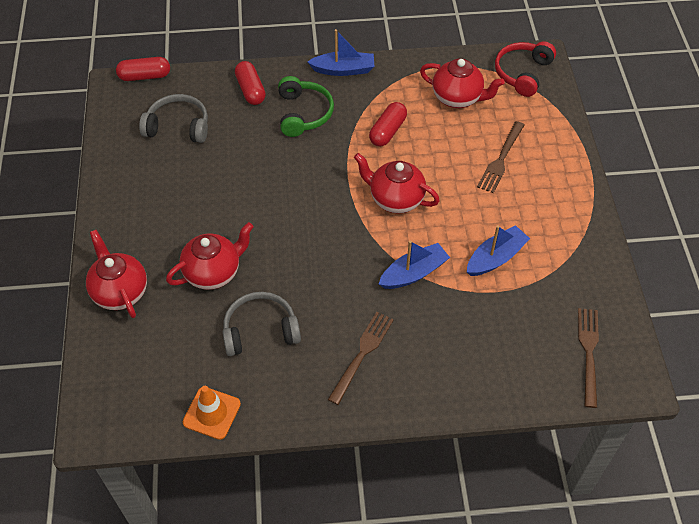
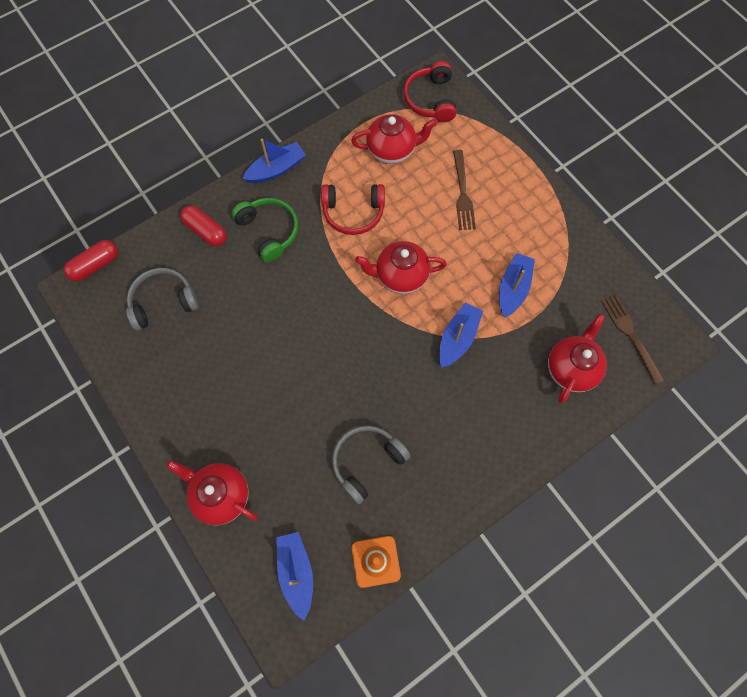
camera: 30 degrees left, 15 degrees up
(138, 384) = (296, 572): none -> blue boat
(213, 272) = (291, 430): red teapot -> red teapot (571, 368)
(362, 354) = (462, 436): brown fork -> none
(387, 131) = (353, 213): red capsule -> red headphones

